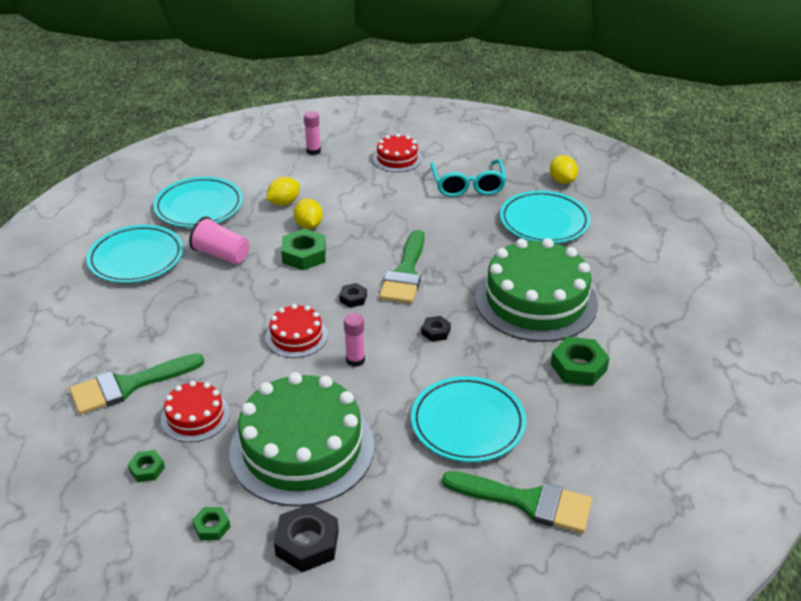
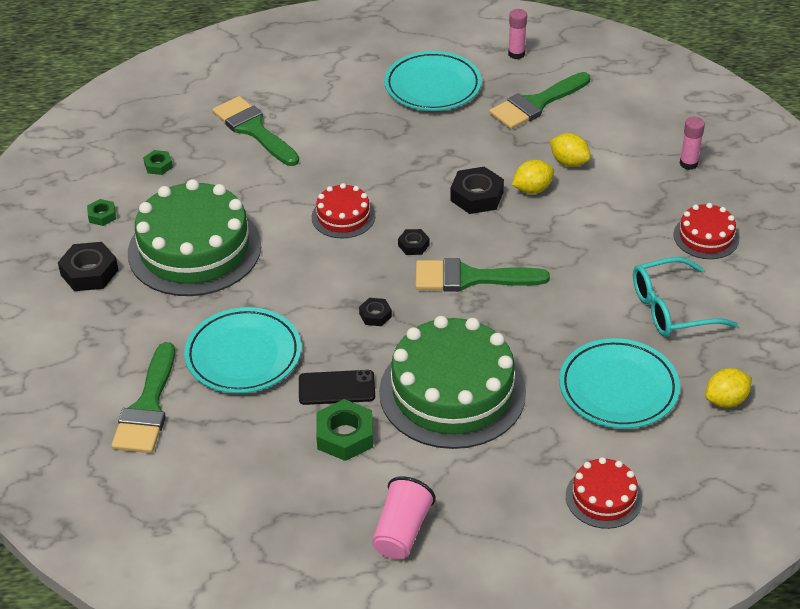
camera: 80 degrees right, 5 degrees up
(195, 416) = (223, 177): red cake -> red cake (603, 497)
(199, 206) = (536, 104): turquoise plate -> green brush
(222, 254) = (457, 139): pink cup -> pink cup (402, 531)
(304, 255) = (477, 196): green nut -> black nut
(355, 360) = (317, 263): pink glue stick -> pink glue stick (516, 54)
(521, 365) = (336, 388): none -> black phone

